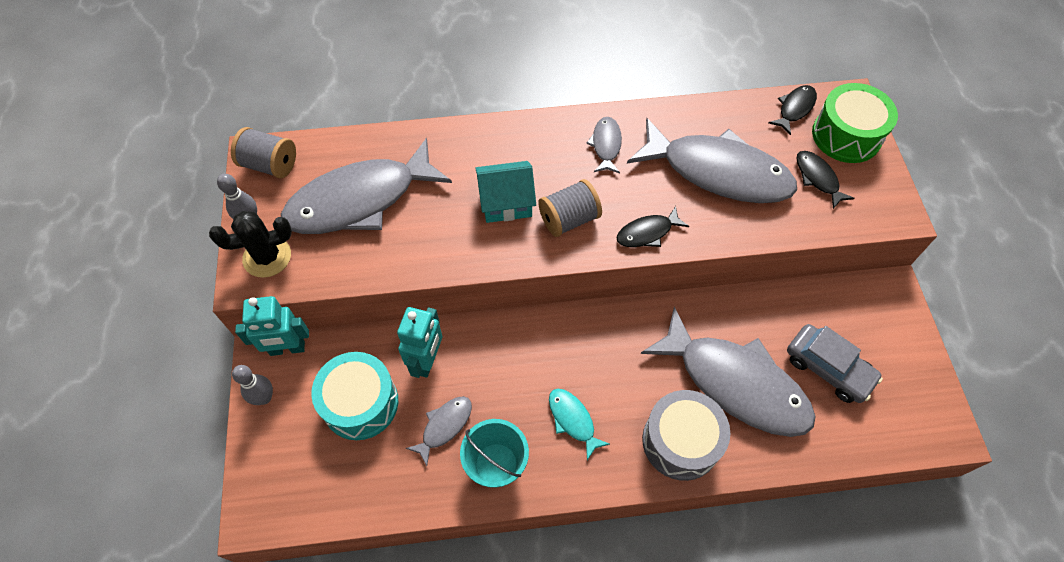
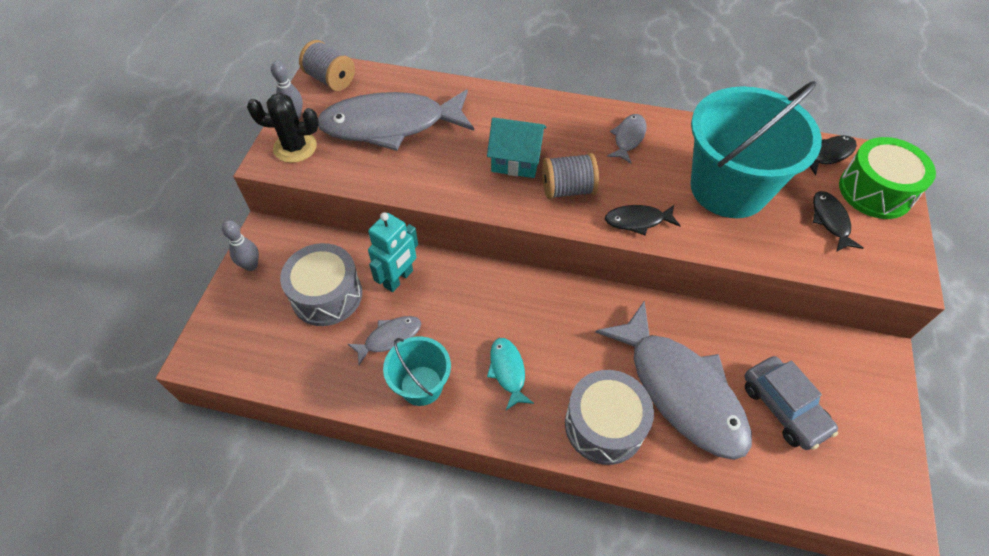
camera: 20 degrees right, 5 degrees down
(287, 349) = (287, 233): turquoise robot -> none
(360, 403) = (327, 295): turquoise drum -> grey drum
(718, 172) = (728, 188): grey fish -> turquoise bucket

